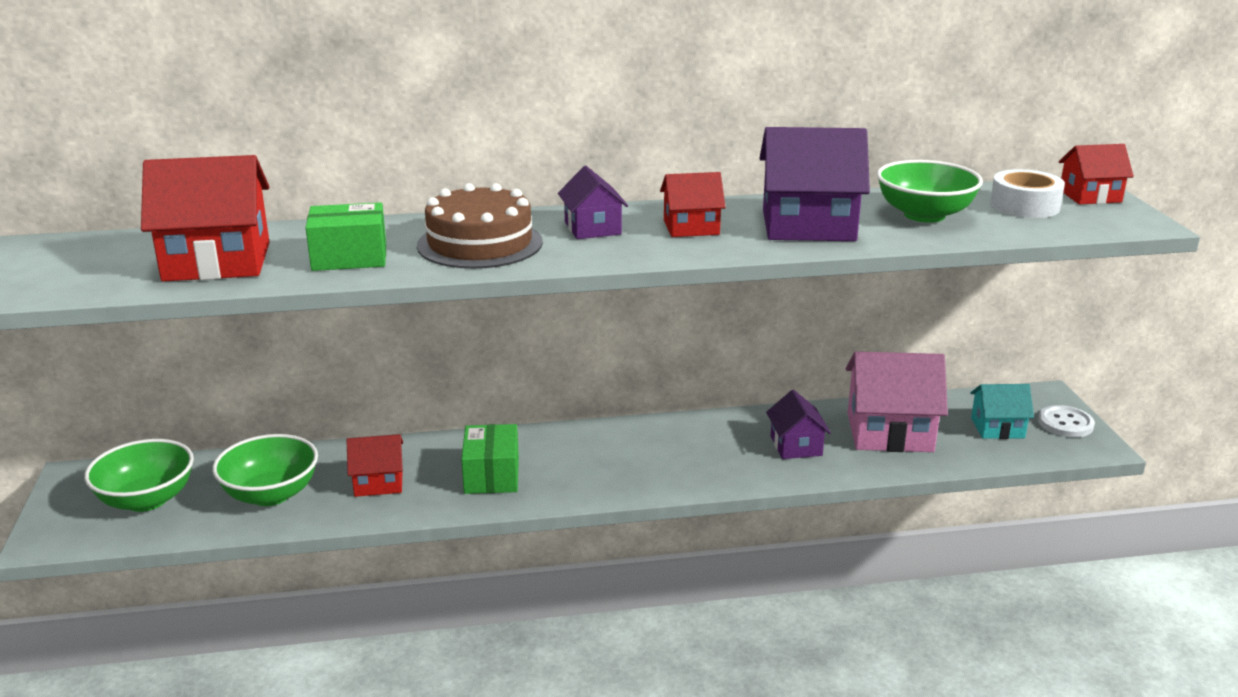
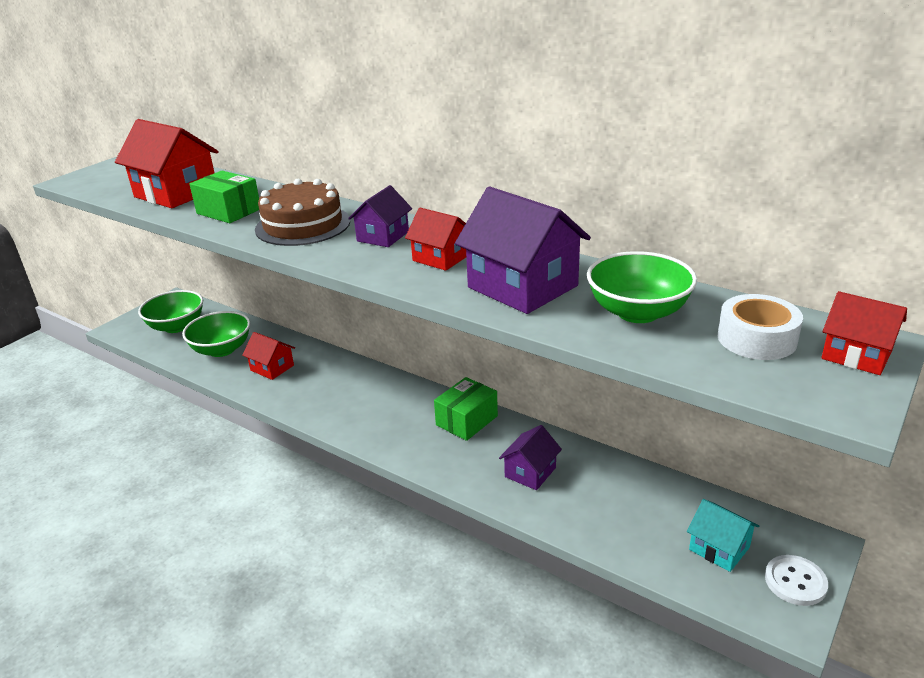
camera: 45 degrees right, 5 degrees up
(491, 475) = (327, 393): green box -> green box (466, 420)
(889, 432) = (618, 500): pink house -> none

